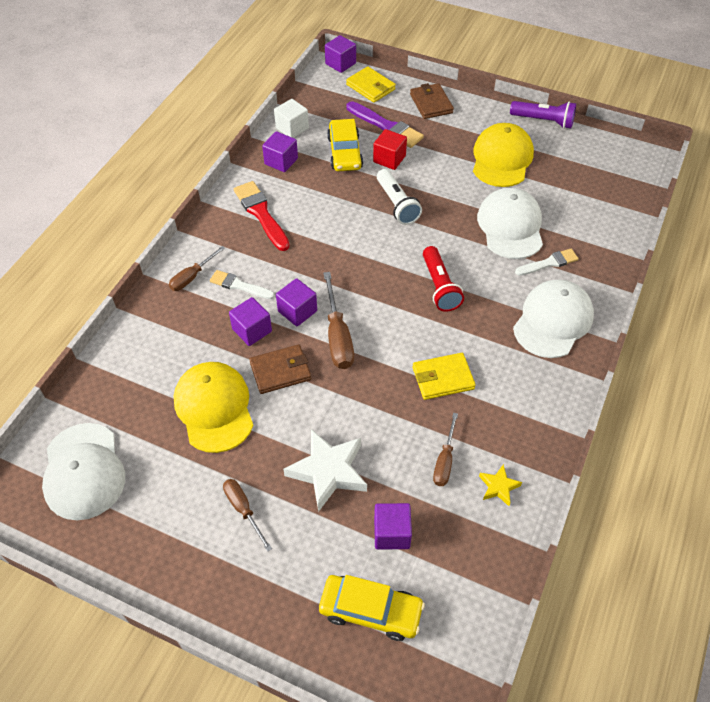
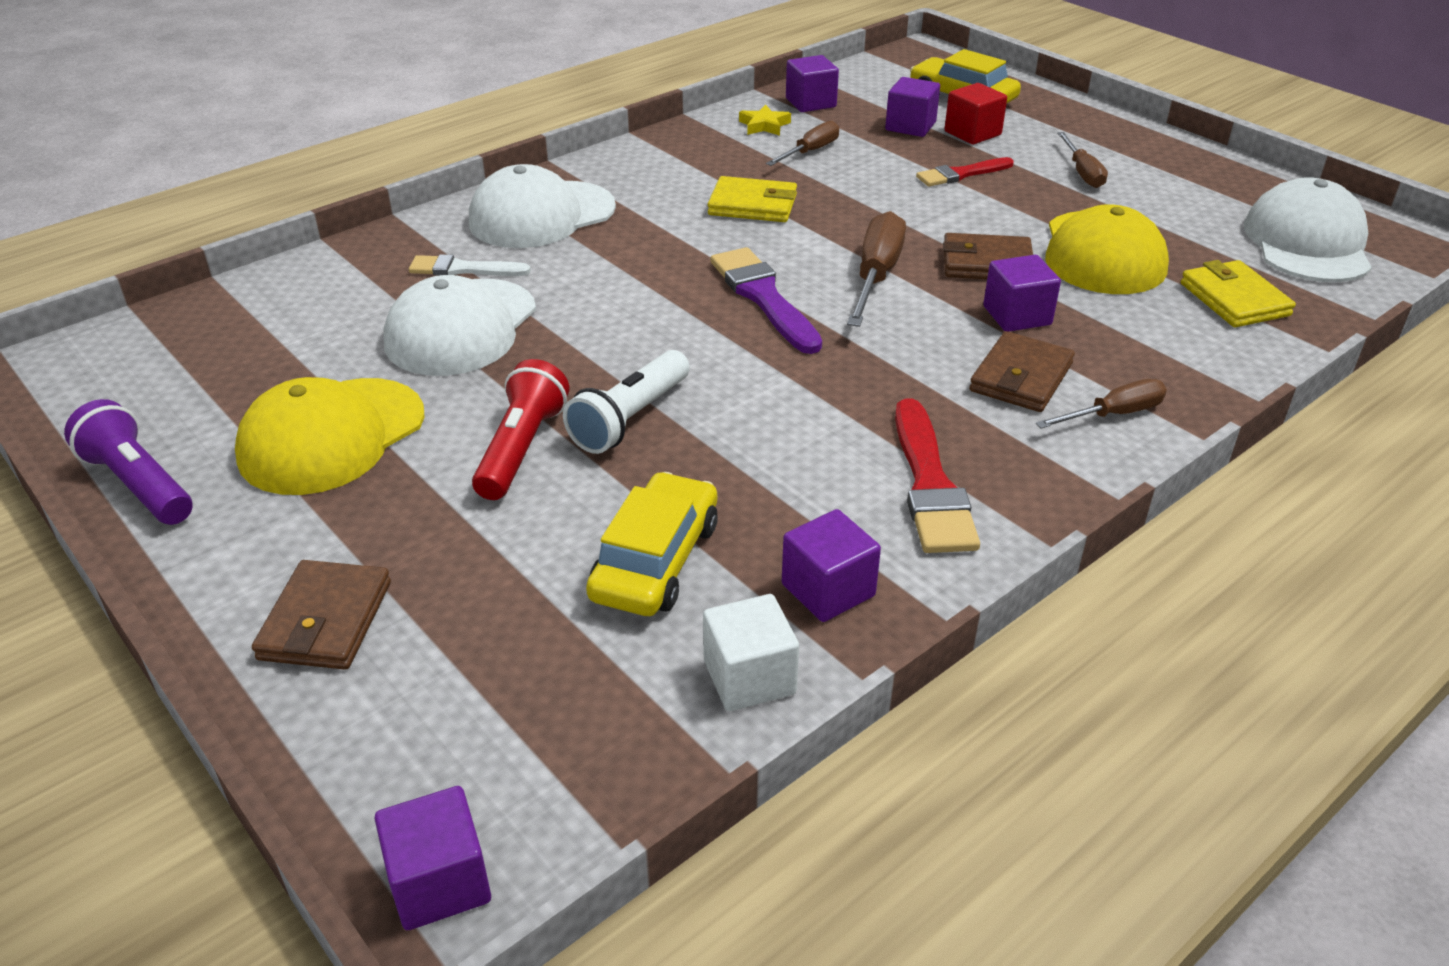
camera: 155 degrees left, 15 degrees down
(239, 285) = (1021, 377): white brush -> brown wallet
(297, 311) = (927, 318): purple cube -> purple cube (810, 103)
(328, 471) = (961, 174): white star -> red brush
(370, 87) = (429, 739): yellow wallet -> yellow wallet (1234, 299)
(386, 126) = (499, 594): purple brush -> purple brush (763, 297)
(389, 159) = (565, 512): red cube -> red cube (972, 133)
(397, 204) = (630, 418): white flashlight -> white flashlight turned 150 degrees counterclockwise
(439, 286) = (666, 288): red flashlight -> red flashlight (521, 449)

